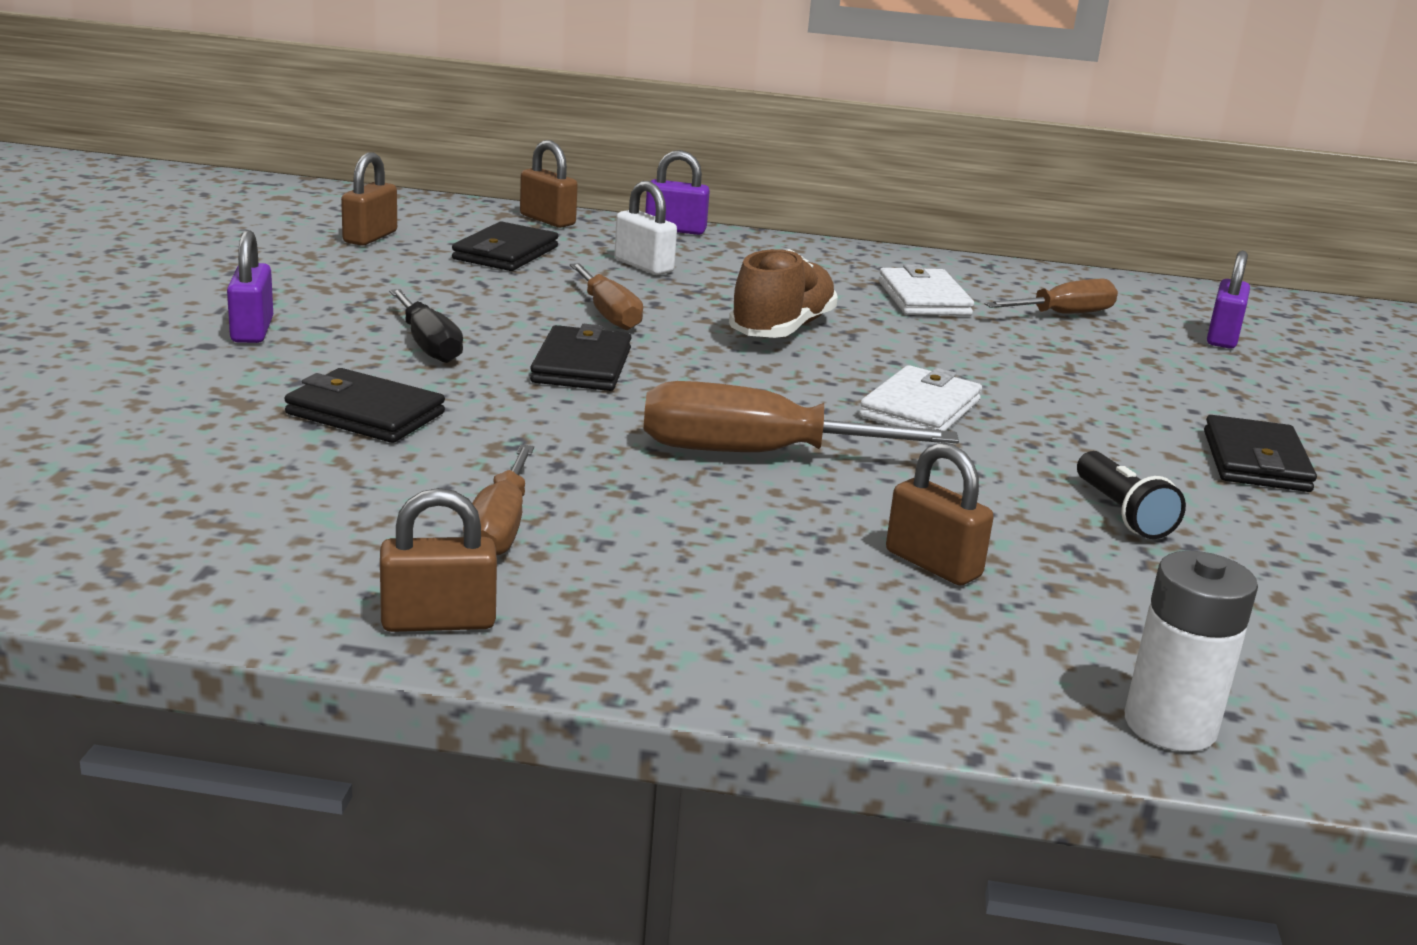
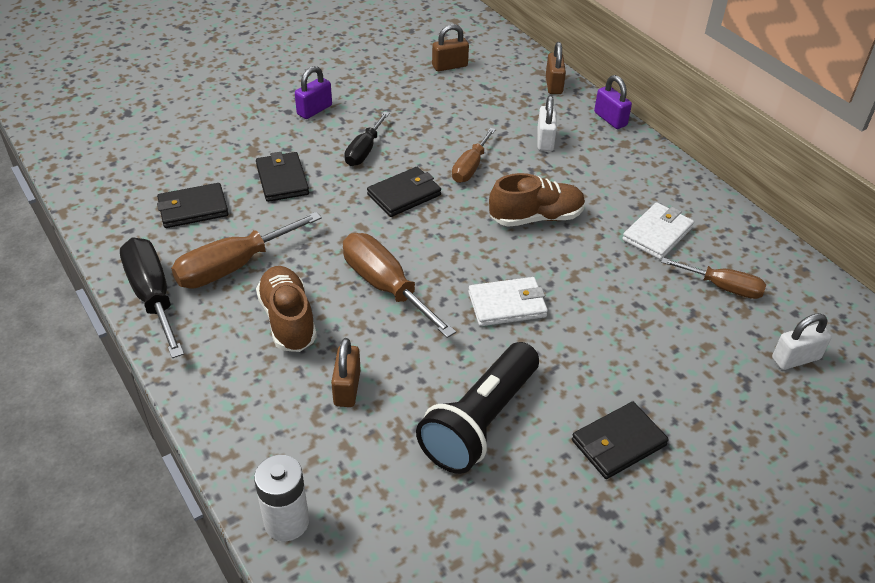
camera: 50 degrees right, 20 degrees up
(438, 621) = (152, 296): brown padlock -> black screwdriver
(499, 528) = (233, 267): brown screwdriver -> brown screwdriver, size x1.56
(505, 253) = (493, 102): black wallet -> black wallet (193, 209)
(709, 542) = (288, 320): none -> brown shoe
(1122, 513) = (480, 422): black flashlight -> black flashlight, size x1.98
(1222, 338) = (795, 358): purple padlock -> white padlock

